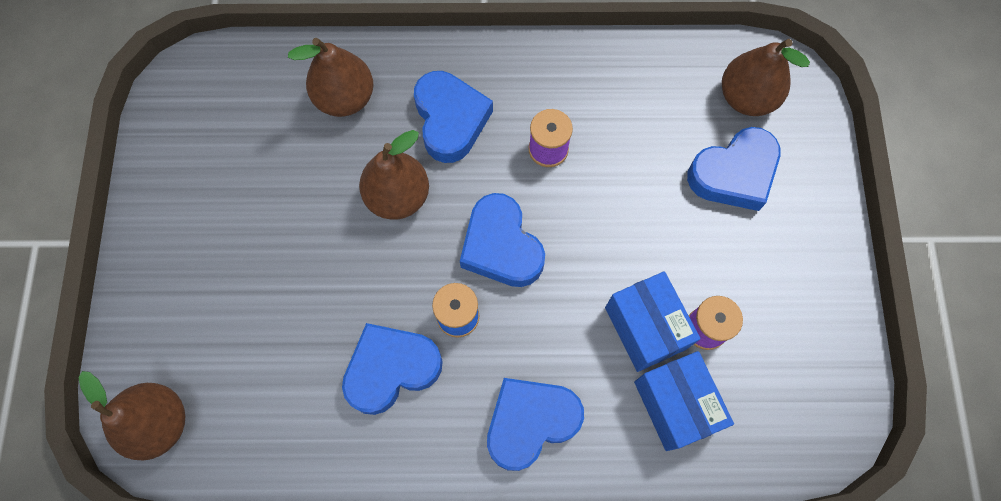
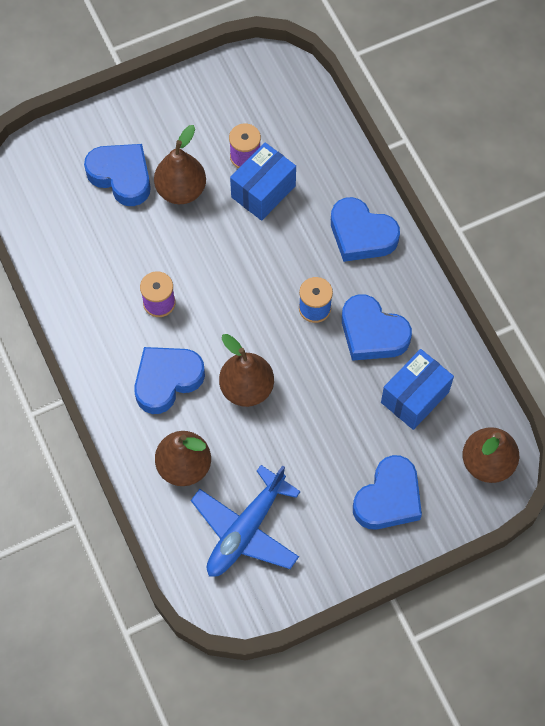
camera: 115 degrees left, 5 degrees down
(243, 127) = (245, 530): none -> blue plane
(501, 246) = (250, 302): blue heart -> blue heart (388, 498)
(675, 405) = (305, 157): blue box -> blue box (415, 397)
(746, 98) = (54, 188): brown pear -> brown pear (181, 190)

